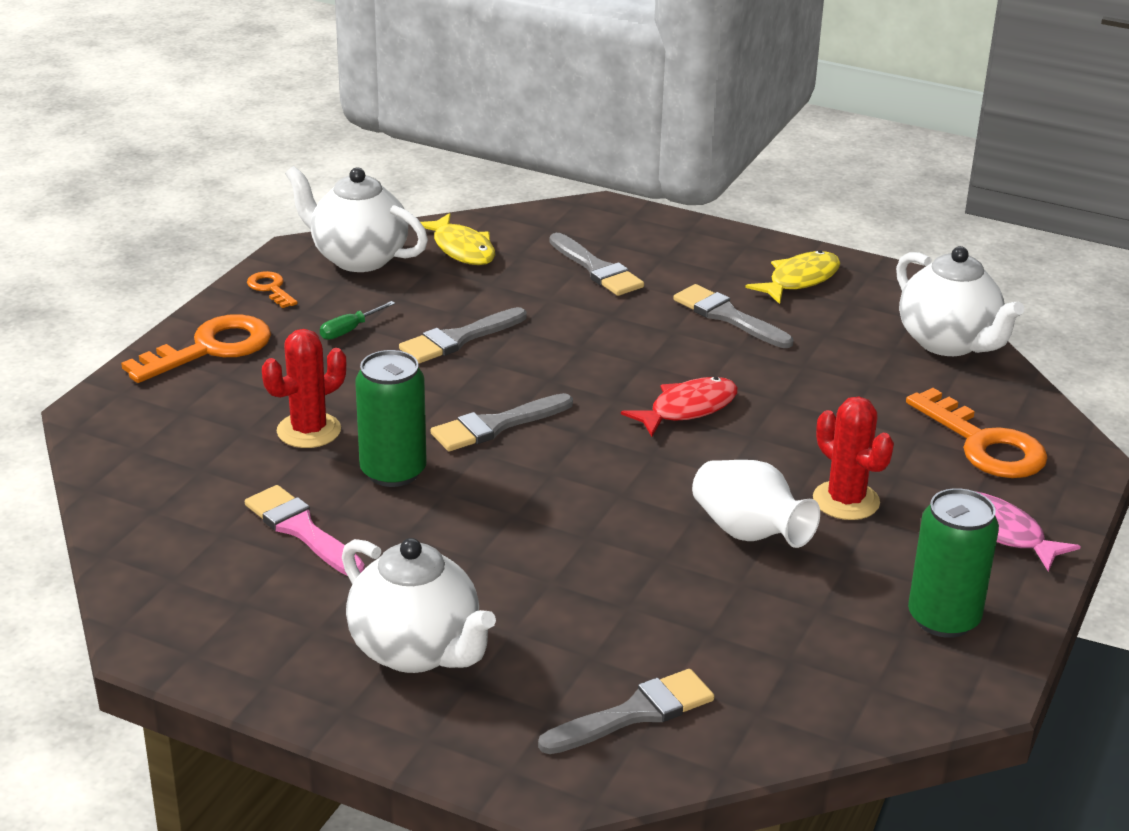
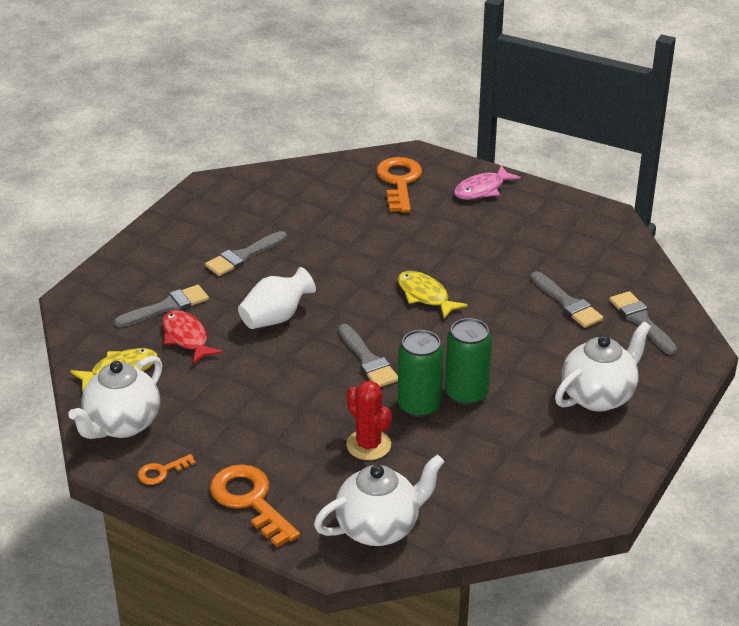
camera: 85 degrees left, 5 degrees up
(302, 530) = (484, 445): pink brush -> none
(349, 330) = (234, 428): green screwdriver -> none
(459, 339) = (254, 374): grey brush -> grey brush (567, 303)
(687, 409) = (354, 281): red fish -> red fish (186, 338)
(749, 533) = (484, 270): white vase -> white vase (276, 318)
(799, 280) = (200, 223): yellow fish -> yellow fish (425, 296)
(846, 501) = (453, 234): red cactus -> none
(943, 619) = (556, 217): green can -> green can (466, 393)
(948, 343) = (289, 178): white teapot -> white teapot (379, 528)
(984, 444) = (399, 182): orange key -> orange key turned 60 degrees counterclockwise

